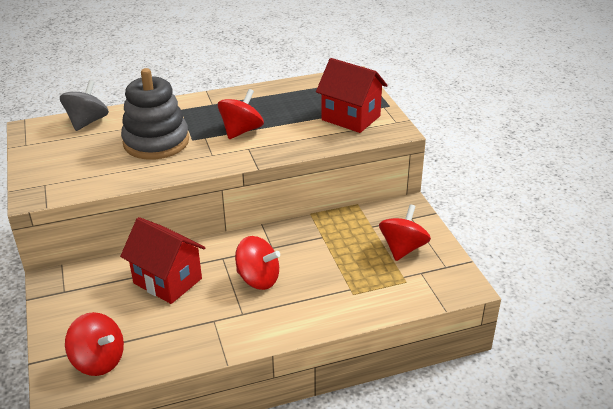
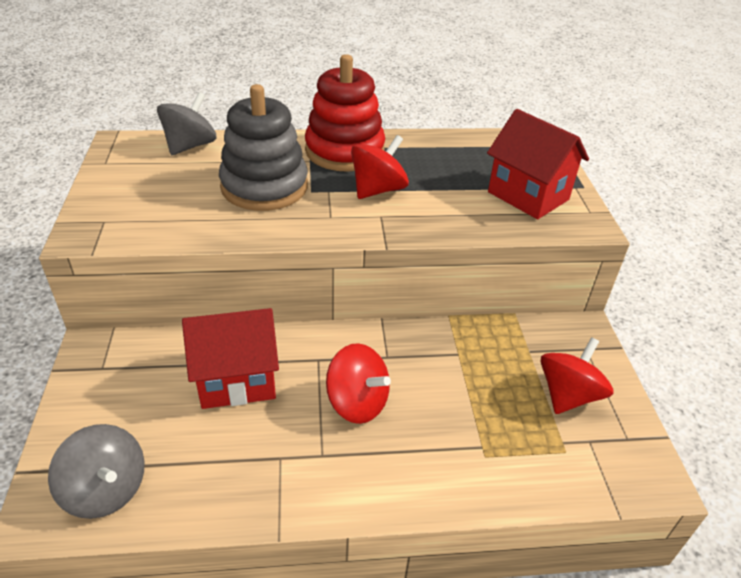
camera: 10 degrees right, 5 degrees up
(99, 360) = (106, 490): red spinning top -> grey spinning top
(167, 281) = (237, 380): red house -> red house turned 60 degrees counterclockwise
(208, 107) = (344, 151): none -> red stacking toy

